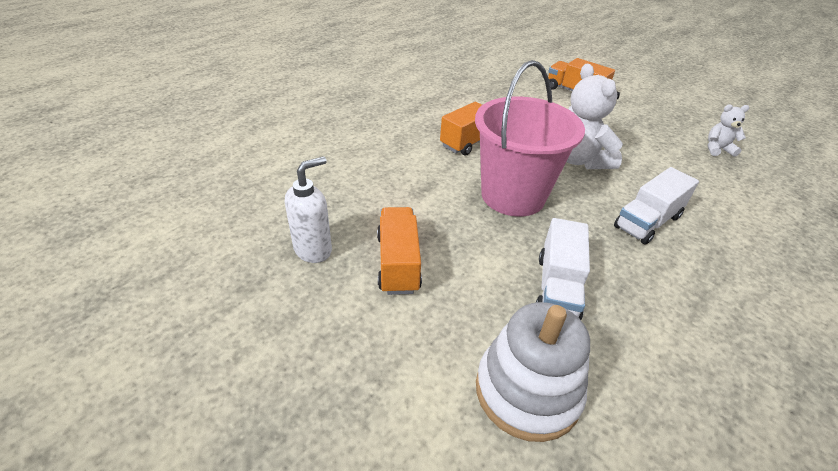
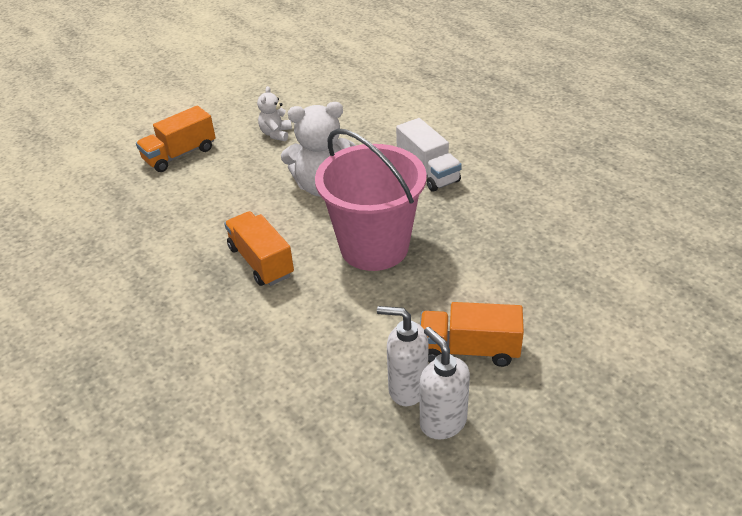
camera: 75 degrees left, 0 degrees up
(348, 227) = (407, 388): none -> white soap dispenser
(527, 391) = (612, 286): white stacking toy -> none
(557, 287) = (506, 245): white truck -> none
(717, 149) = (328, 97): white teddy bear -> white teddy bear (276, 134)

